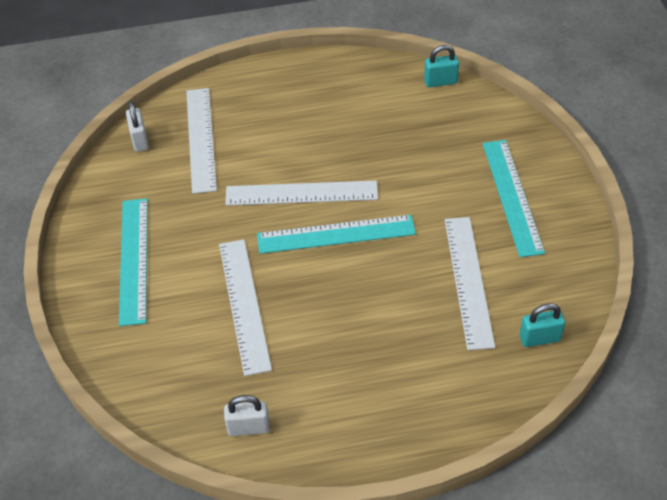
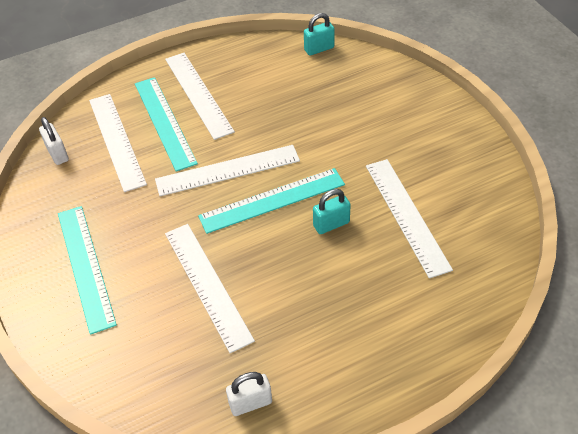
camera: 15 degrees left, 0 degrees up
(298, 106) = (198, 94): none -> white ruler
(512, 196) = (417, 133): turquoise ruler -> turquoise ruler (165, 122)
(539, 338) = (488, 252): turquoise padlock -> turquoise padlock (331, 224)

